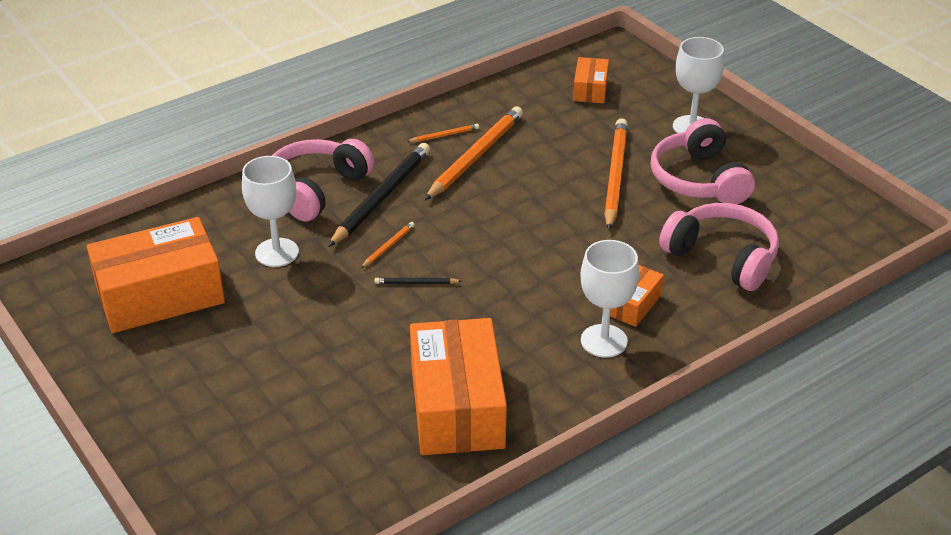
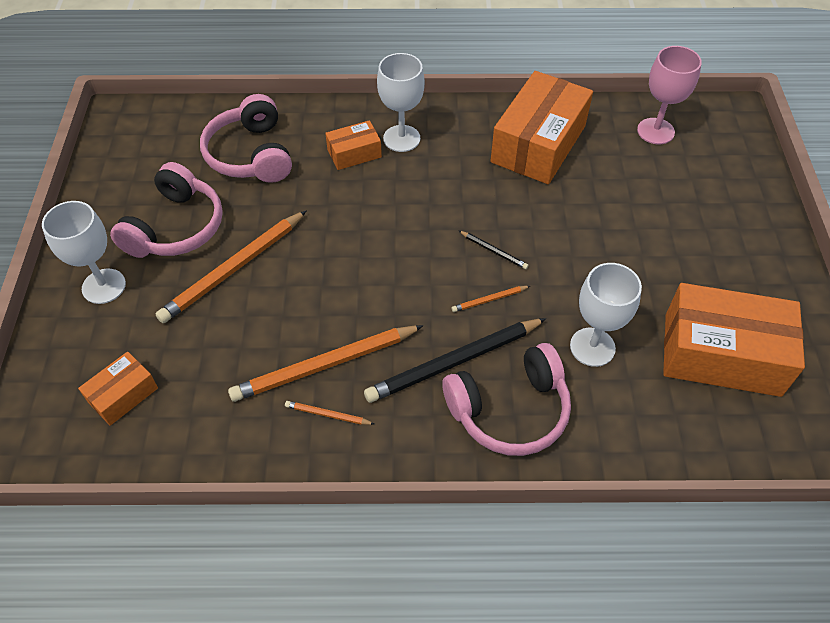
camera: 145 degrees left, 15 degrees up
(332, 492) = (655, 131): none -> pink goblet

